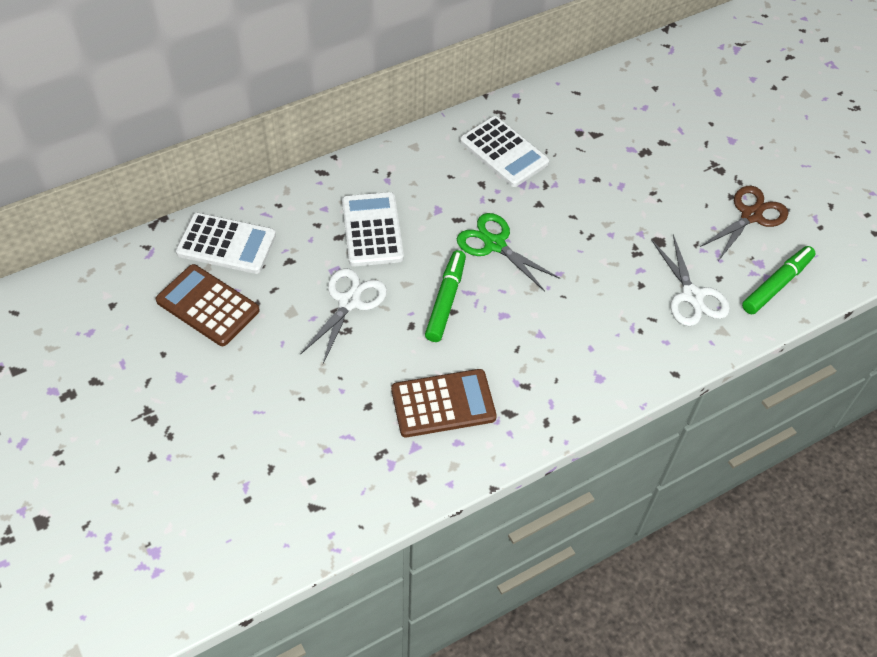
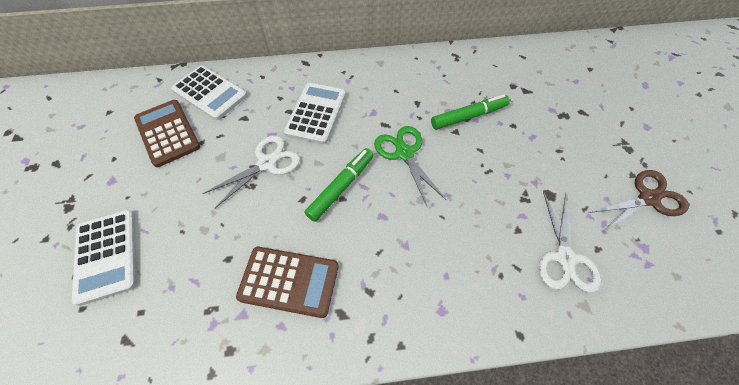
camera: 25 degrees right, 5 degrees up
(504, 152) = (445, 84): white calculator -> white calculator (107, 255)
(776, 284) = (657, 276): green marker -> green marker (468, 116)

